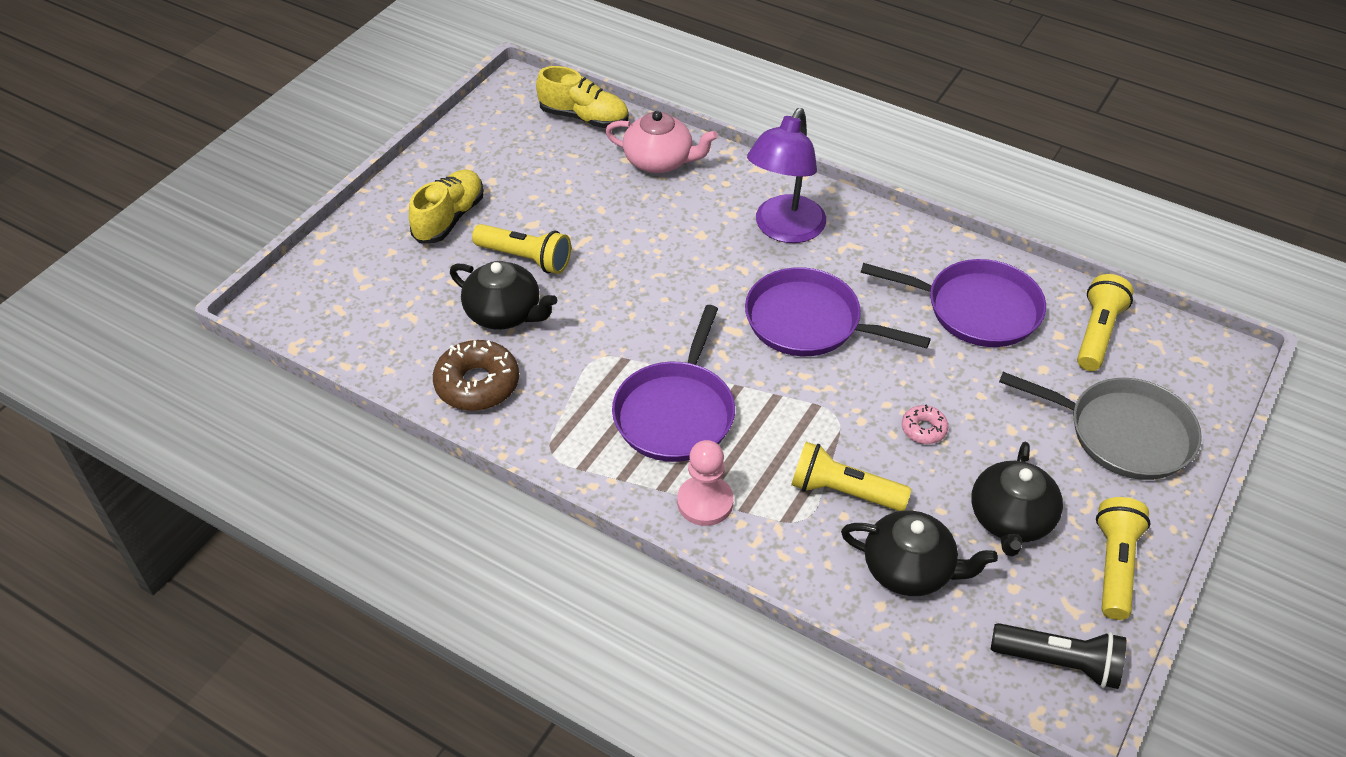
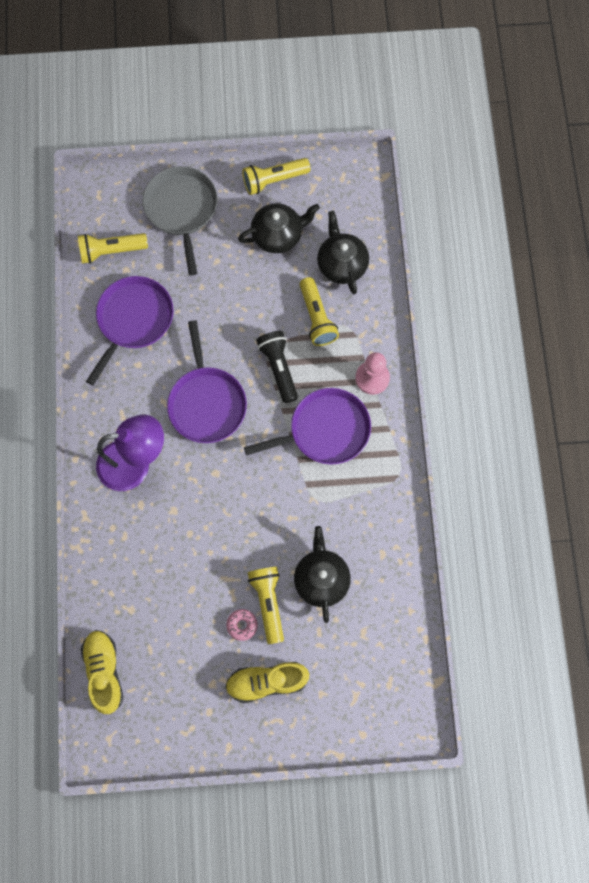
camera: 125 degrees left, 25 degrees up
(477, 384) = (383, 551): brown donut -> none
(660, 161) = (118, 585): pink teapot -> none
(923, 429) = (246, 302): pink donut -> pink donut (242, 625)
(976, 309) = (133, 320): purple pan -> purple pan turned 45 degrees clockwise
(1059, 663) = (346, 180): black flashlight -> black flashlight (279, 368)

